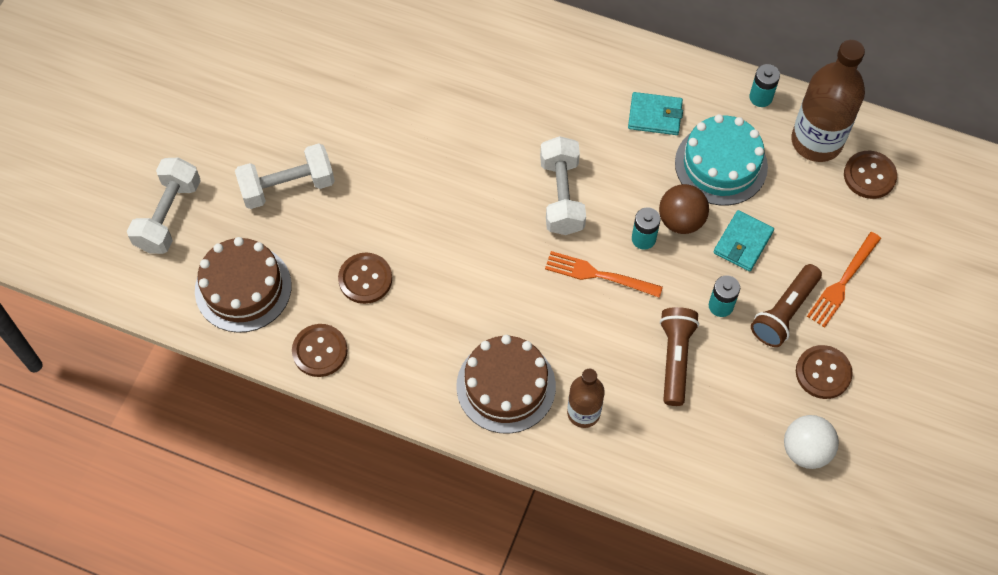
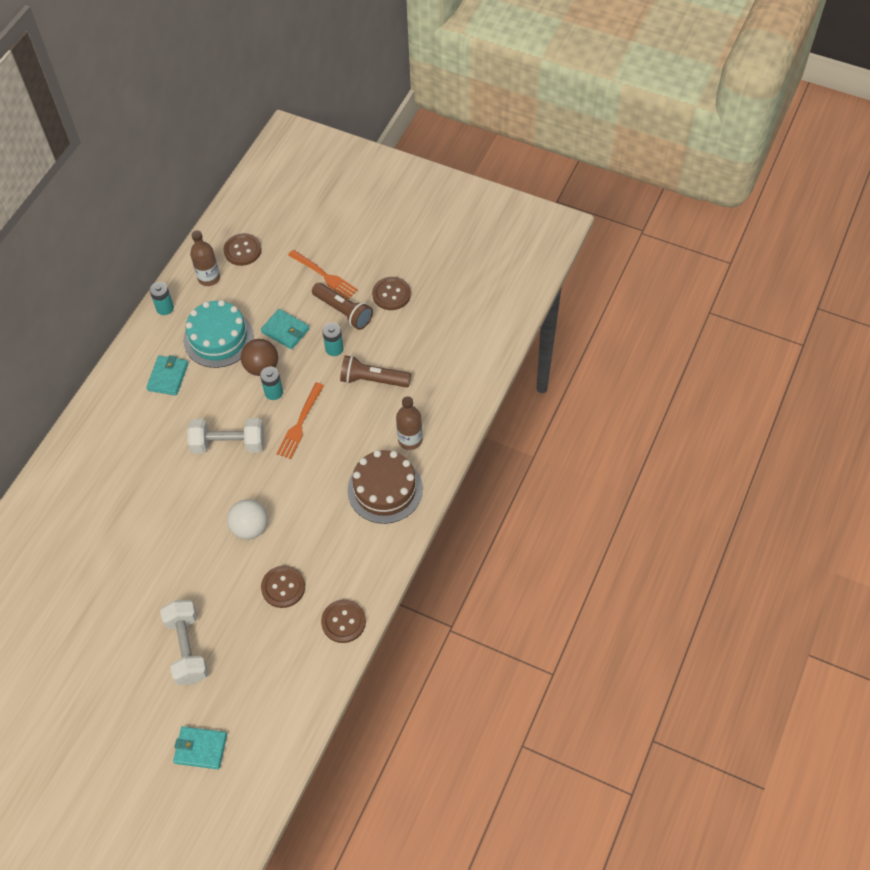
camera: 85 degrees left, 5 degrees down
(168, 215) = (201, 748): white dumbbell -> turquoise wallet
(243, 288) = (280, 683): brown cake -> none
(806, 450) = (446, 310): white ball -> white ball (250, 528)
(816, 141) = (209, 278): brown bottle -> brown bottle, size x0.58

